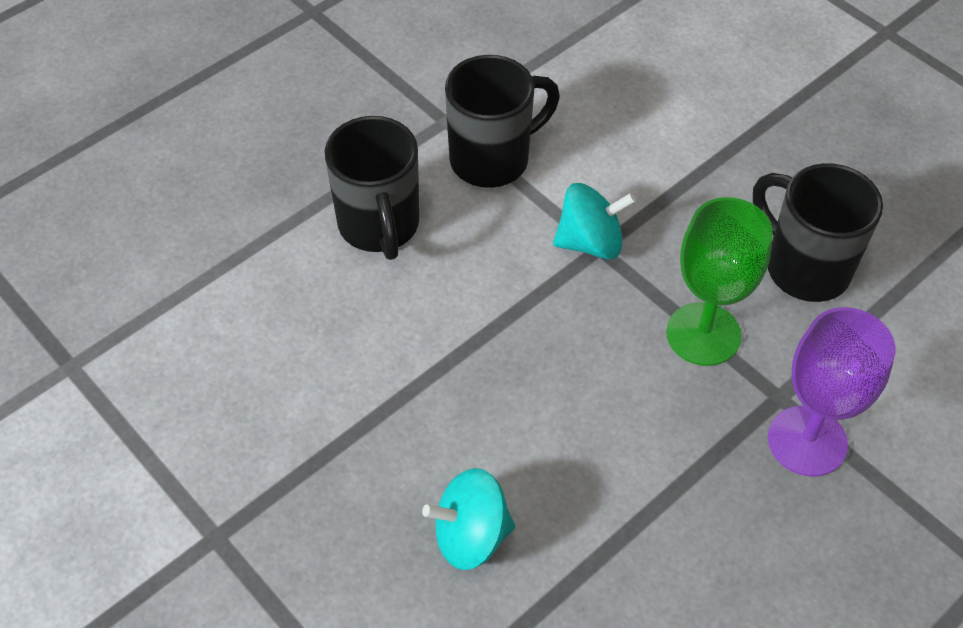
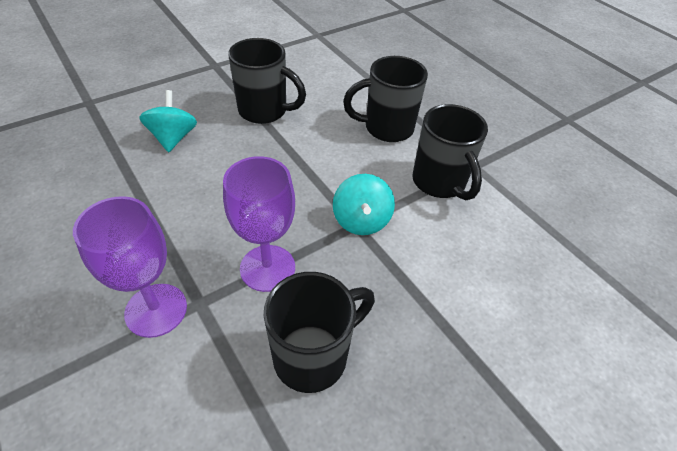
camera: 95 degrees right, 5 degrees down
(364, 408) = (265, 111): none -> black mug
(703, 334) = (267, 268): green goblet -> purple goblet

